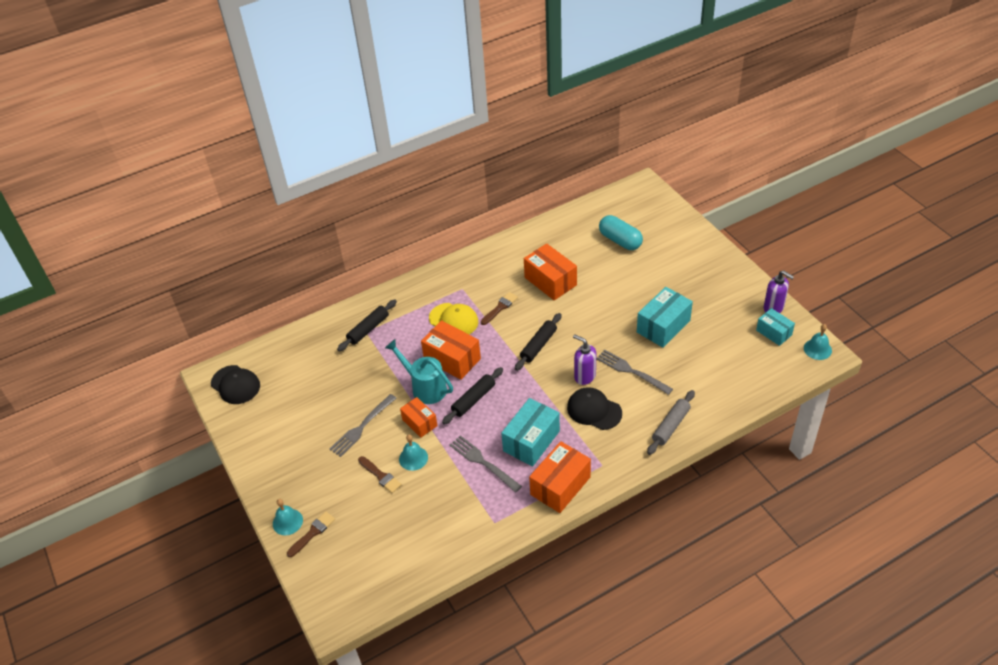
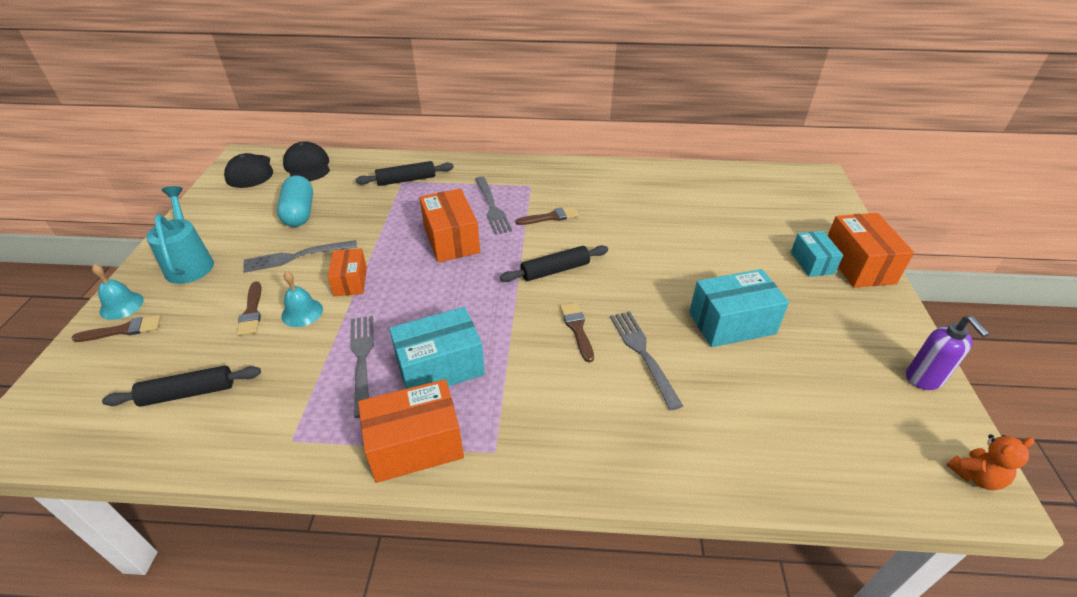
camera: 30 degrees right, 5 degrees down
(425, 387) = (395, 252): turquoise watering can -> turquoise watering can (190, 263)
(454, 320) = (492, 207): yellow cap -> grey fork
(473, 399) = (428, 288): black rolling pin -> black rolling pin (188, 393)
(550, 281) = (630, 217): orange box -> orange box (858, 265)
(584, 376) = (577, 329): purple soap dispenser -> brown brush
(594, 410) = (551, 374): black cap -> black cap (307, 166)
(620, 240) = (748, 213): turquoise capsule -> turquoise capsule (299, 213)
(671, 426) = (639, 456): grey rolling pin -> none
(774, 332) = (904, 412): turquoise box -> turquoise box (812, 263)
(817, 349) = (975, 476): turquoise bell -> orange teddy bear

